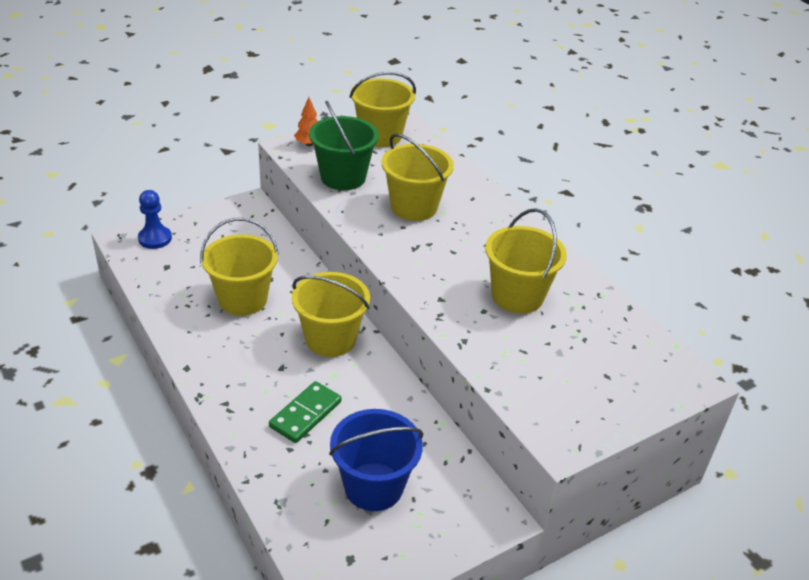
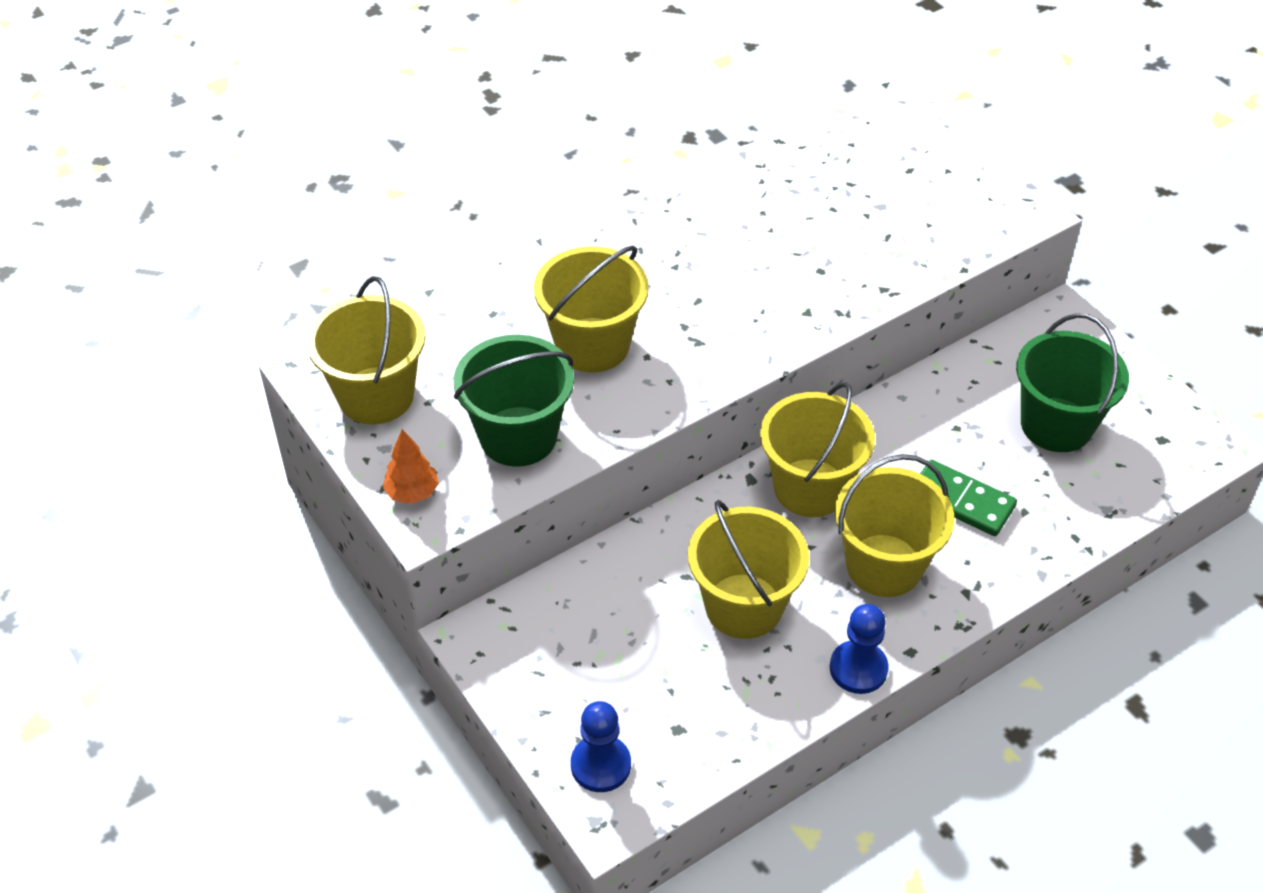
camera: 90 degrees left, 10 degrees up
(181, 342) = (858, 669): none -> blue pawn
(373, 486) = (1056, 425): blue bucket -> green bucket
(517, 296) = (782, 238): yellow bucket -> yellow bucket (884, 565)

